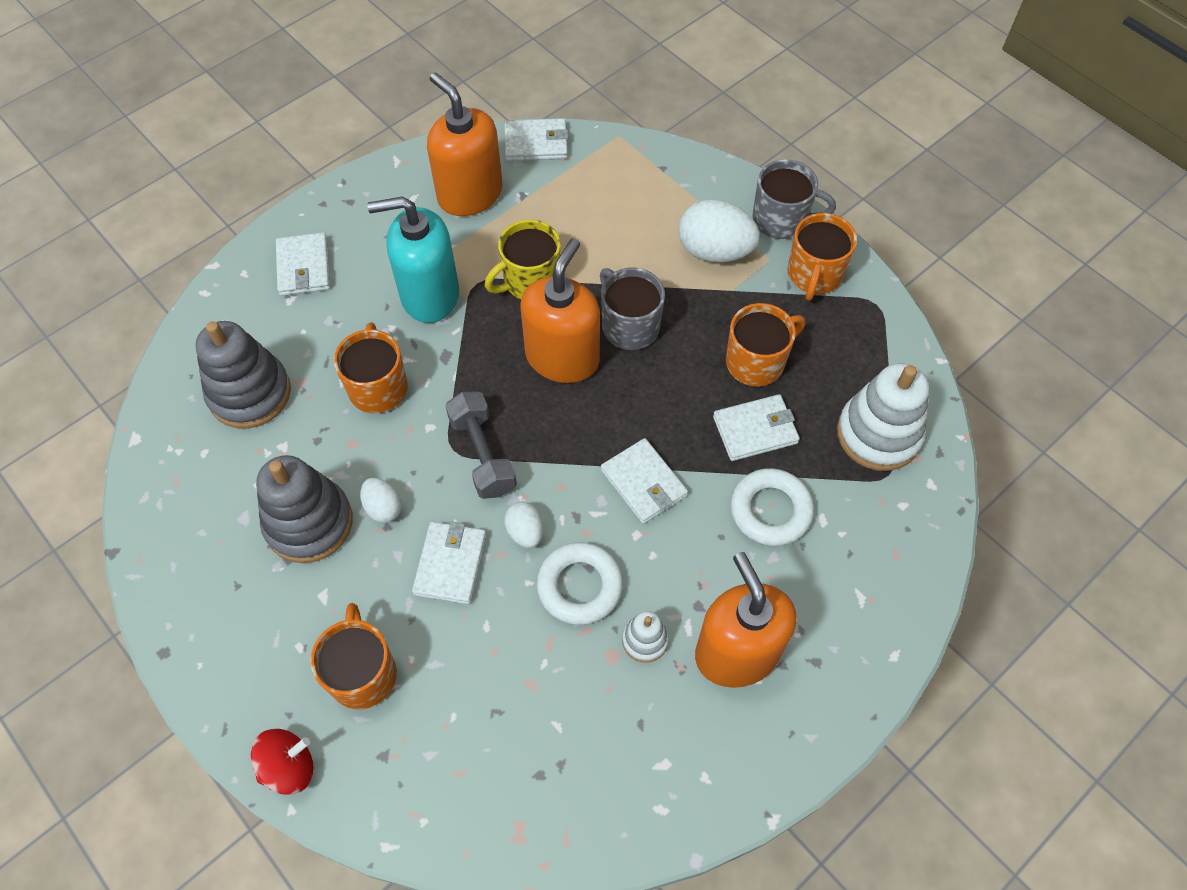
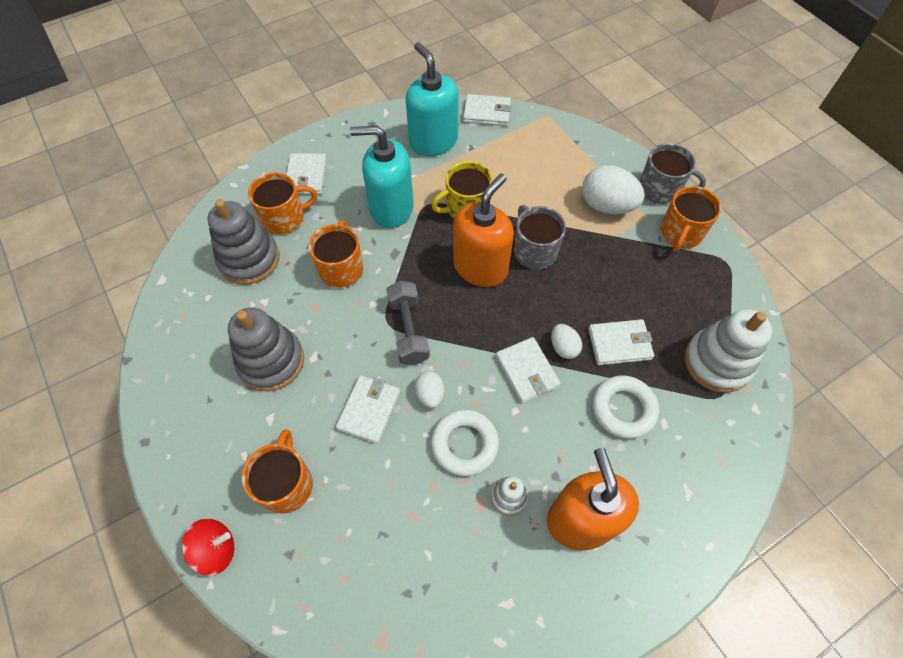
camera: 10 degrees right, 0 degrees up
(383, 508) = (328, 358): white egg -> white egg (563, 347)
(470, 194) = (433, 141): orange soap dispenser -> turquoise soap dispenser
(756, 362) = (627, 292): orange mug -> orange mug (285, 218)

